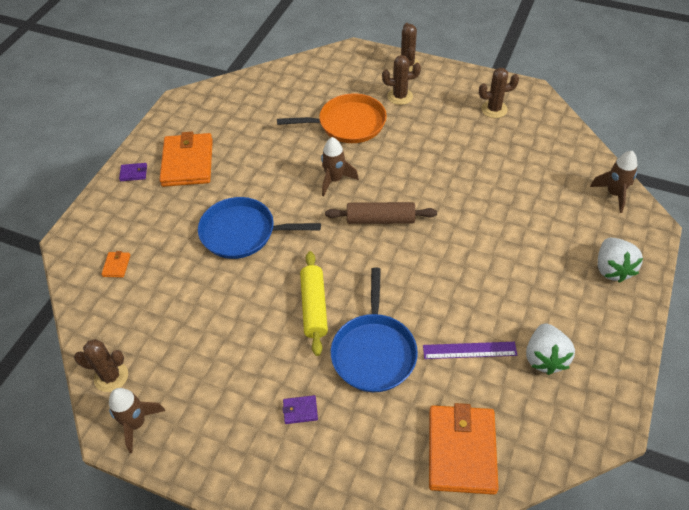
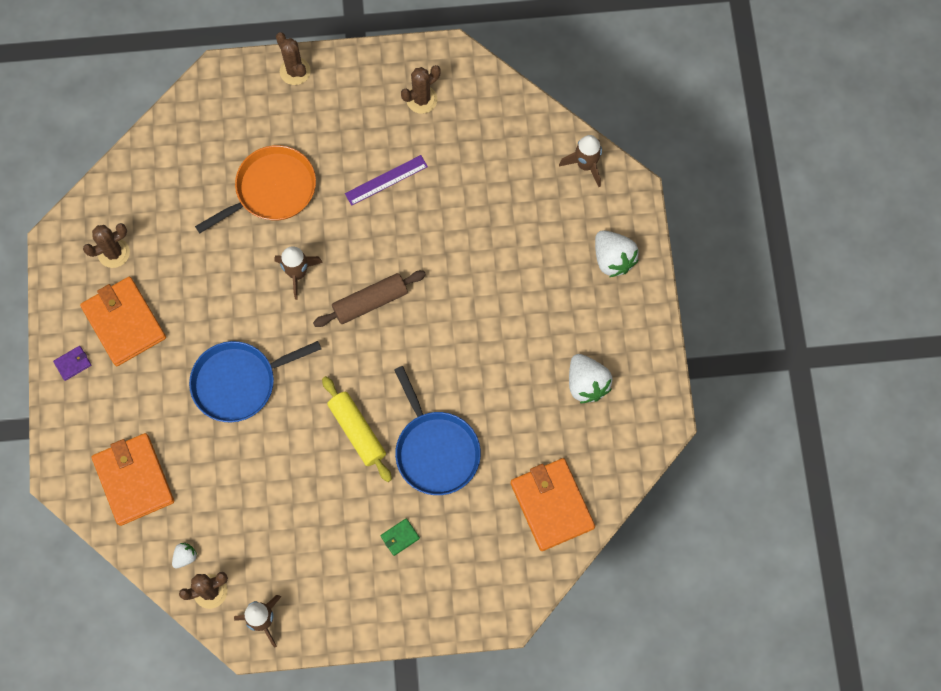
camera: 30 degrees left, 20 degrees up
(112, 340) = (185, 557): none -> white strawberry
(116, 265) = (134, 480): orange wallet -> orange wallet, size x2.45
(300, 410) = (400, 537): purple wallet -> green wallet
(400, 96) = (310, 124): brown cactus -> brown cactus (113, 253)
(469, 350) = (519, 408): purple ruler -> purple ruler (386, 180)

